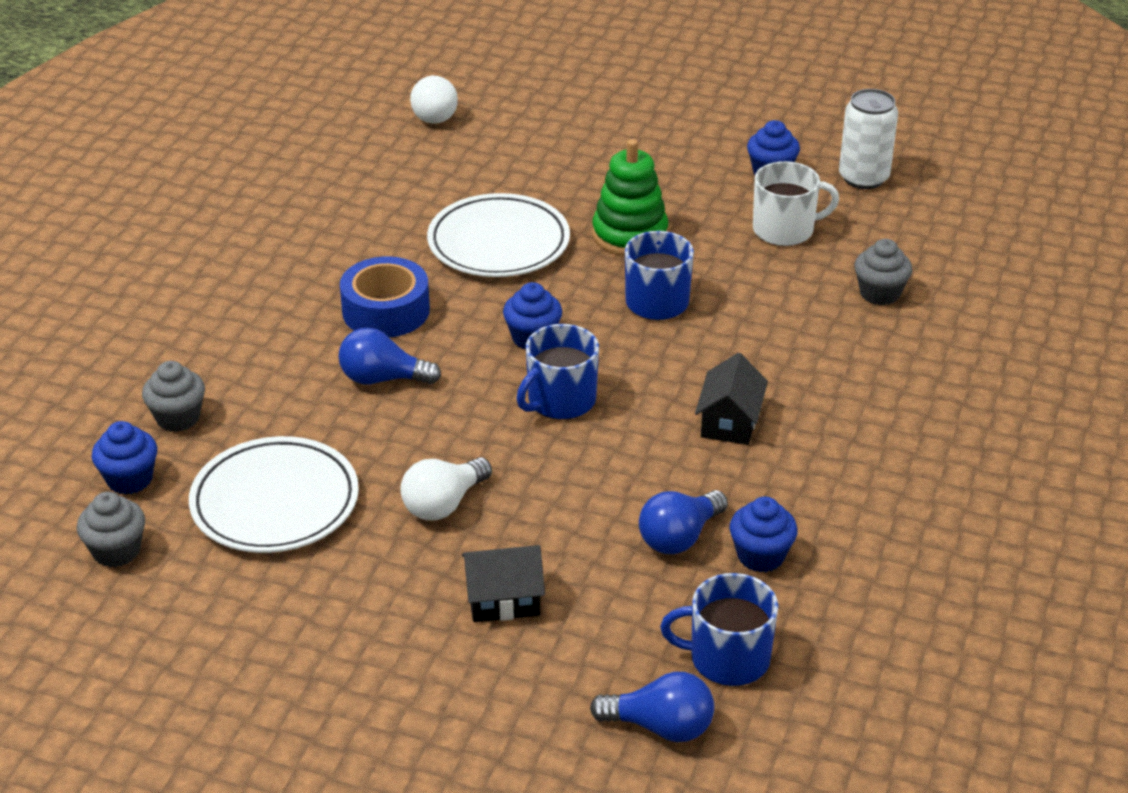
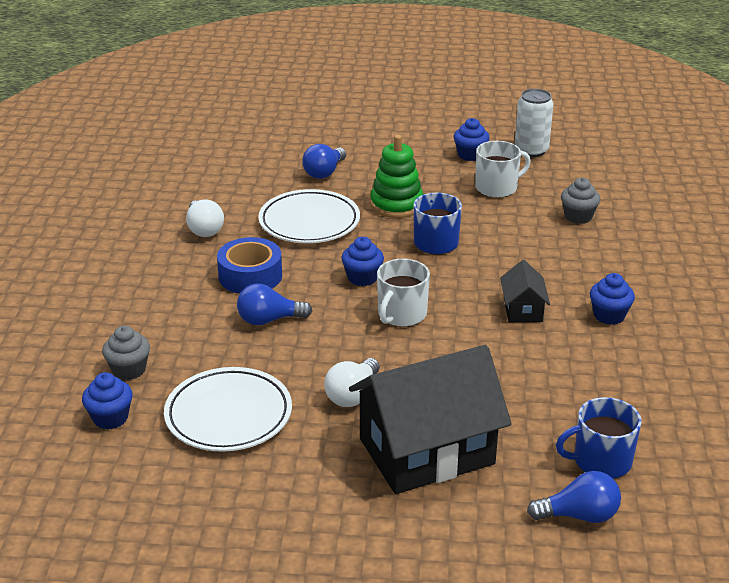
camera: 15 degrees left, 5 degrees down
(116, 551) = (122, 470): grey cupcake -> none
(434, 113) = (225, 149): white light bulb -> white light bulb (204, 229)
(503, 600) = (426, 451): black house -> black house, size x2.20
(560, 400) = (401, 314): blue mug -> white mug
(679, 537) = (527, 388): blue light bulb -> blue light bulb (324, 172)
(760, 556) = (588, 390): blue cupcake -> blue cupcake (609, 315)

